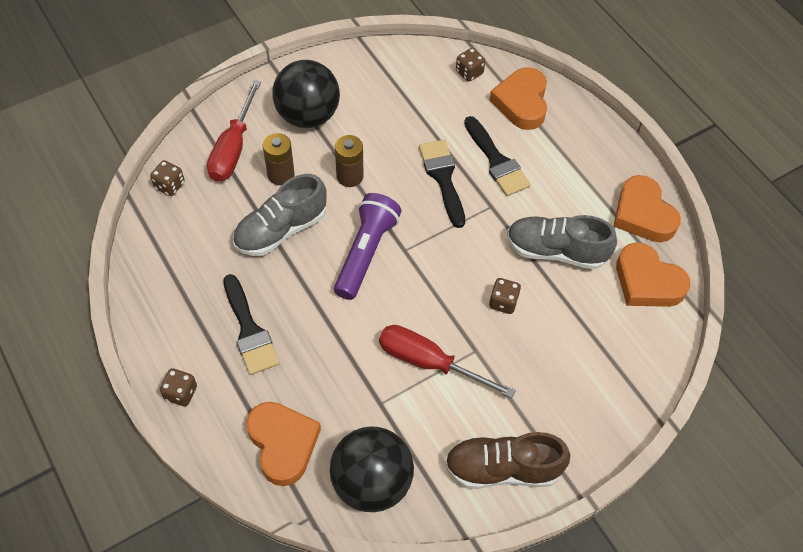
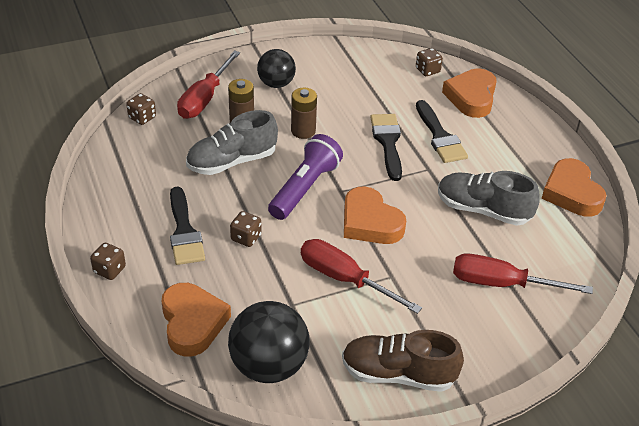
camera: 10 degrees right, 15 degrees down
(308, 115) = (276, 84): black ball -> black ball, size x0.65
(503, 302) = (425, 242): brown dice -> brown dice (246, 238)
(588, 341) = (501, 284): none -> red screwdriver
(647, 282) = (567, 245): orange heart -> orange heart (370, 222)

